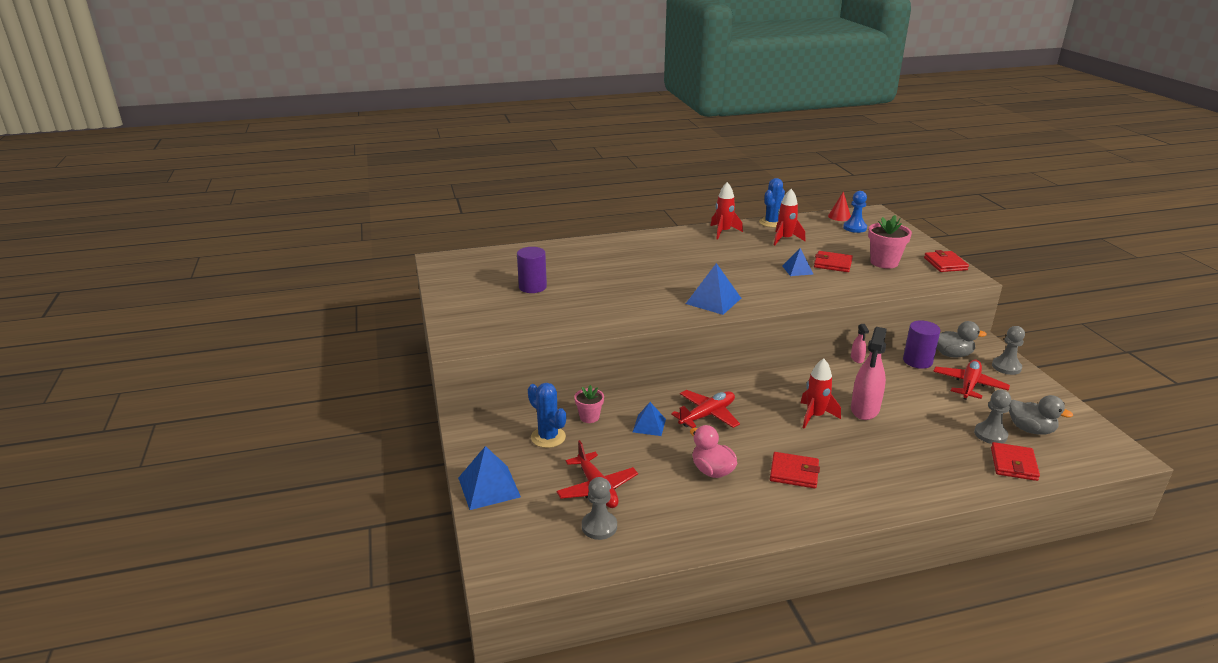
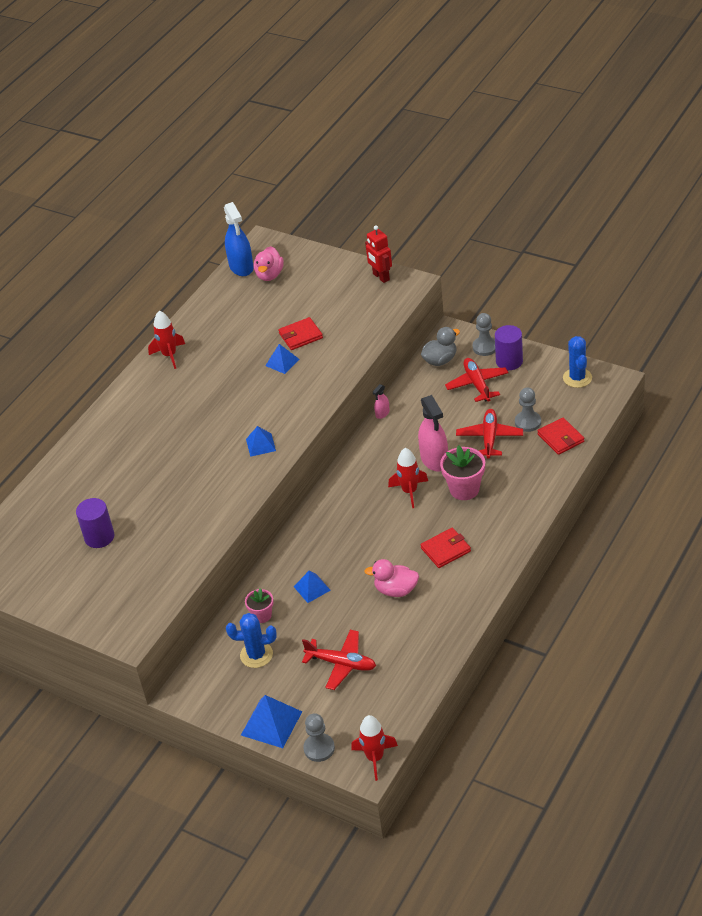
camera: 40 degrees left, 15 degrees up
(599, 526) = (378, 687): grey pawn -> grey pawn (319, 748)
(707, 415) = (340, 547): red plane -> red plane (489, 438)
(713, 301) = (260, 444): blue pyramid -> blue pyramid, size x0.62
(771, 222) = (195, 314): blue cactus -> blue cactus (577, 378)
(785, 239) = (231, 329): red rocket -> red rocket (375, 758)
(839, 216) = (241, 267): red cone -> blue spray bottle
(854, 228) = (269, 275): blue pawn -> pink duck
(857, 359) = (382, 413): pink spray bottle -> pink spray bottle turned 90 degrees clockwise
(884, 262) = (336, 306): pink flower pot -> pink flower pot (464, 489)
(917, 361) = (424, 385): purple cylinder -> purple cylinder (509, 361)
(945, 264) = (381, 277): red wallet -> red robot
(1030, 429) = (546, 399): grey duck -> none

